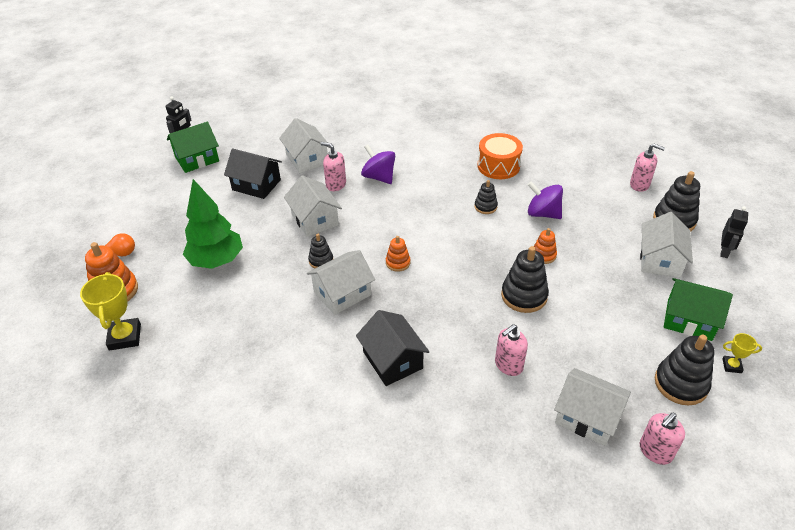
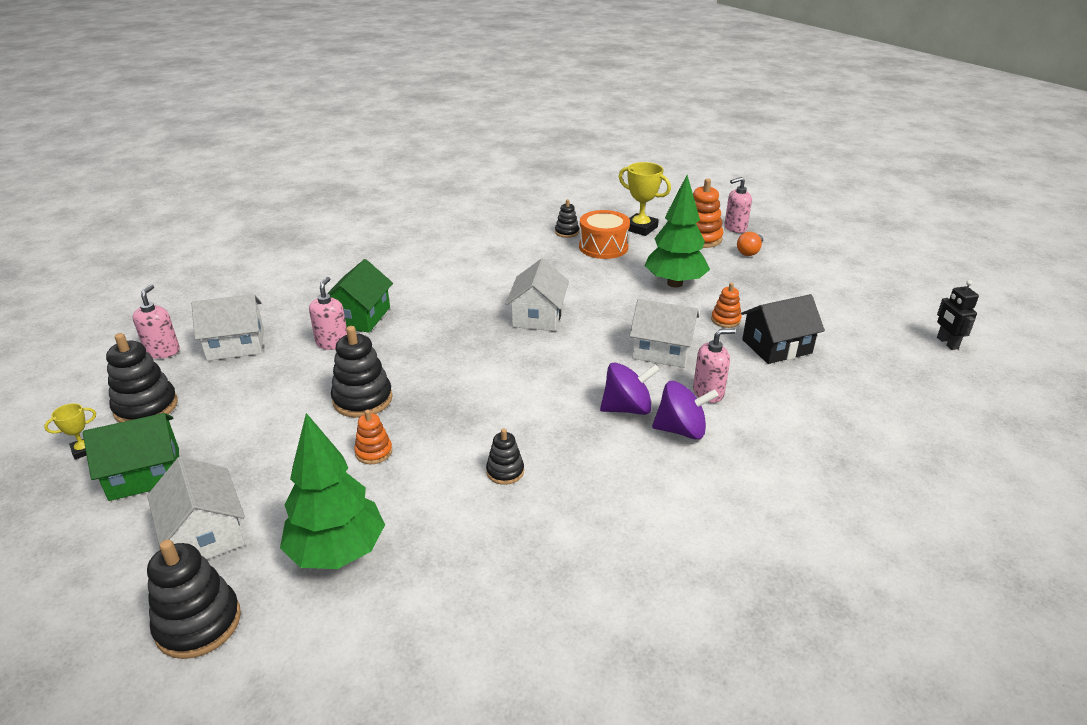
camera: 135 degrees right, 10 degrees down
(197, 159) = (881, 334): green house -> green house (360, 317)
(307, 159) = (792, 400): white house -> none
(321, 260) = (595, 326): black stacking toy -> black stacking toy (567, 232)
(393, 360) = (435, 302): black house -> none
(398, 262) = (524, 360): orange stacking toy -> orange stacking toy (725, 320)
(498, 166) = (559, 550): orange drum -> orange drum (603, 247)
(543, 213) = (419, 508): purple spinning top -> purple spinning top (627, 408)
(596, 215) = (337, 552): none -> green tree
(639, 185) = (291, 671): pink soap dispenser -> pink soap dispenser (735, 228)
(724, 251) = (94, 610): black robot -> none

